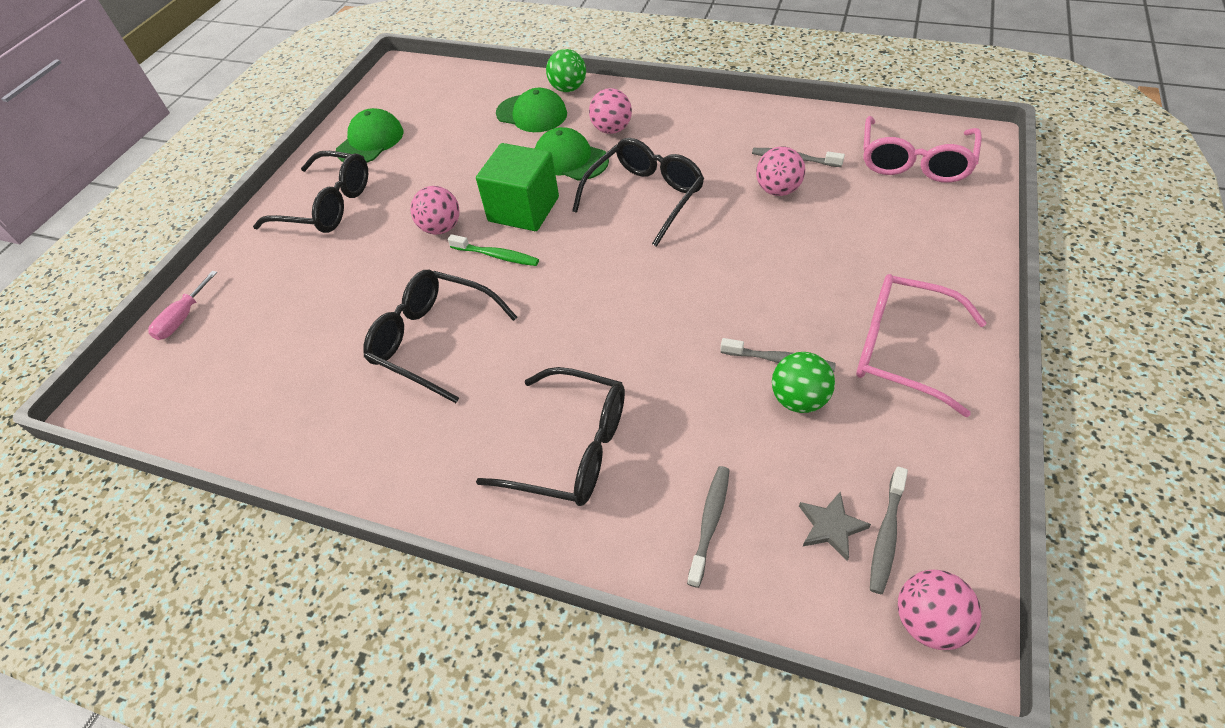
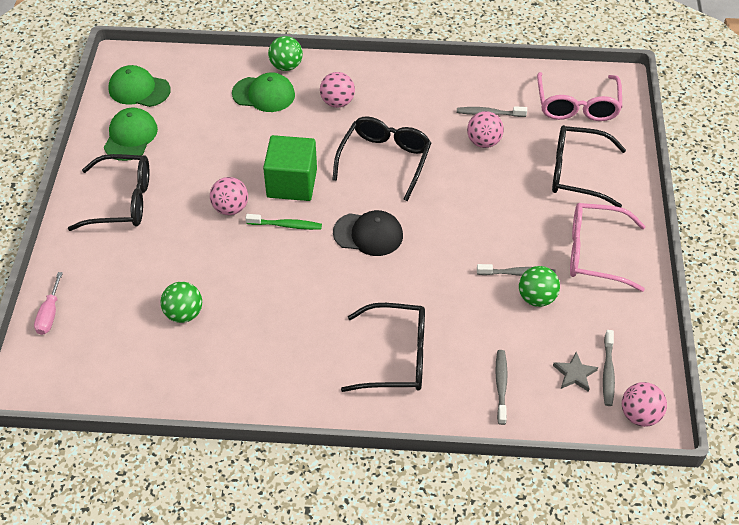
camera: 20 degrees left, 0 degrees up
(329, 342) = (184, 313): none -> green ball
(433, 340) = (265, 298): black glasses -> black glasses (576, 173)
(570, 159) = (313, 134): green cap -> green cap (139, 89)
(593, 280) = (368, 234): none -> black cap

